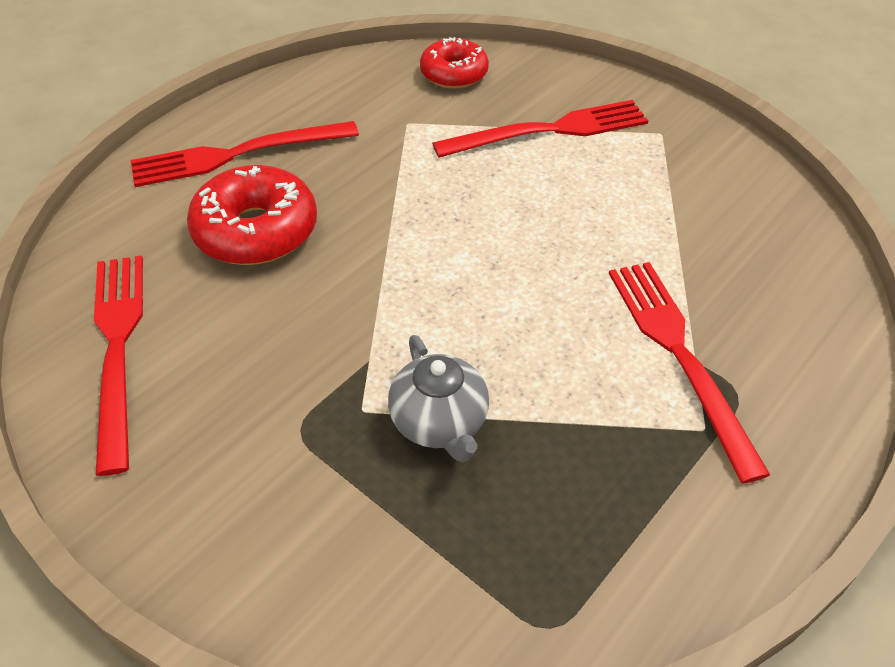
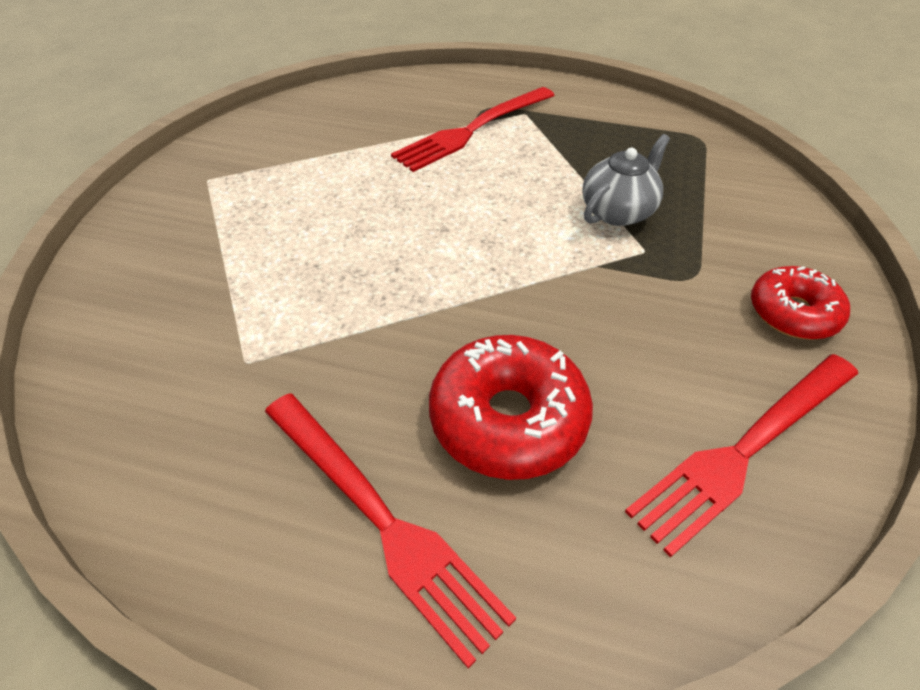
camera: 115 degrees left, 0 degrees up
(454, 74) = (119, 356): red donut -> red donut (793, 313)
(549, 131) = (224, 246): red fork -> none

